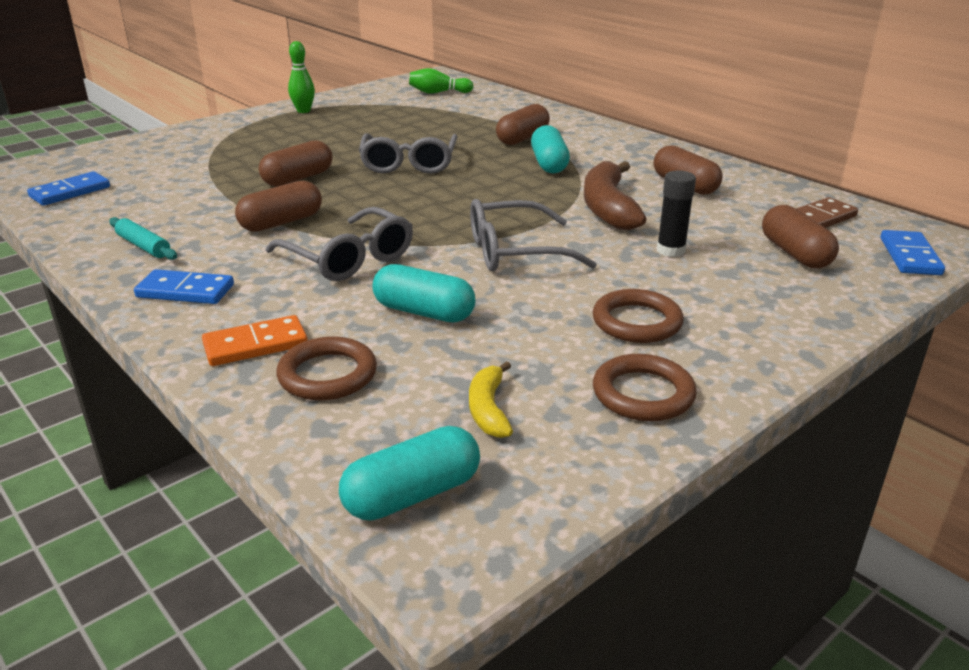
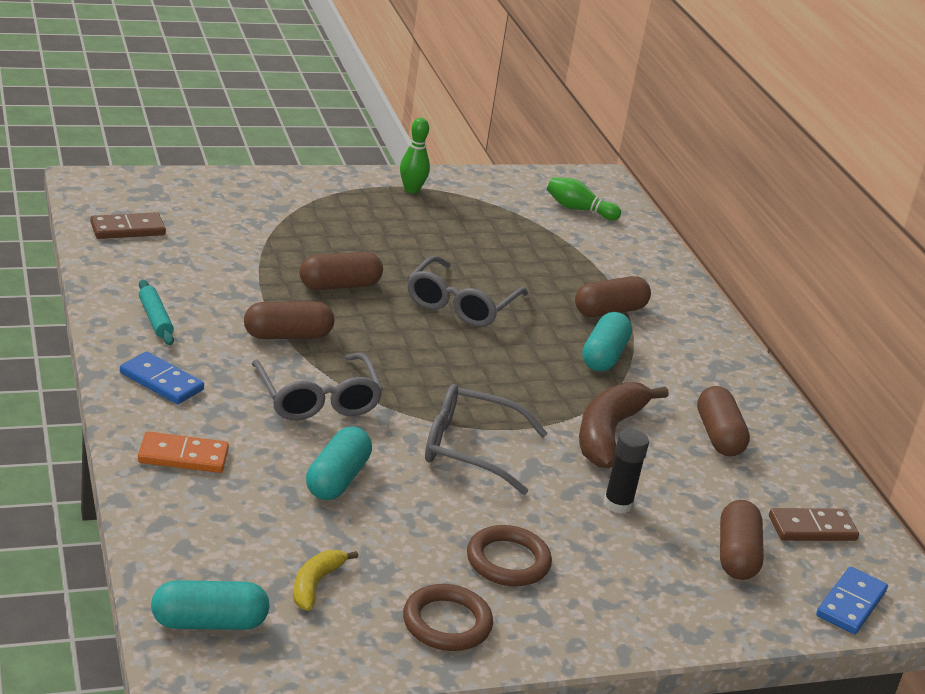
camera: 20 degrees right, 0 degrees up
(70, 192) = (127, 229): blue domino -> brown domino
(327, 375) = (219, 505): brown ring -> none
(424, 312) = (337, 479): turquoise capsule -> turquoise capsule turned 60 degrees clockwise

